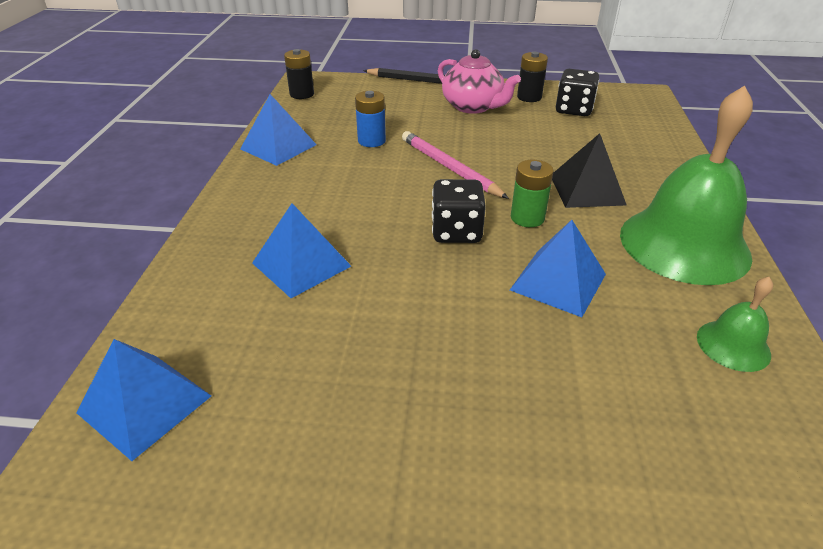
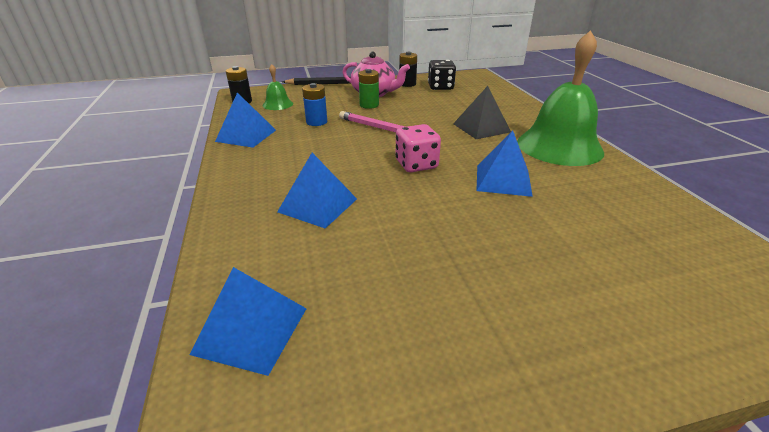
camera: 20 degrees left, 5 degrees down
(456, 232) = (416, 164): black dice -> pink dice
(527, 218) = (456, 149): green battery -> green battery (369, 105)
(733, 345) = (627, 192): green bell -> green bell (277, 104)

